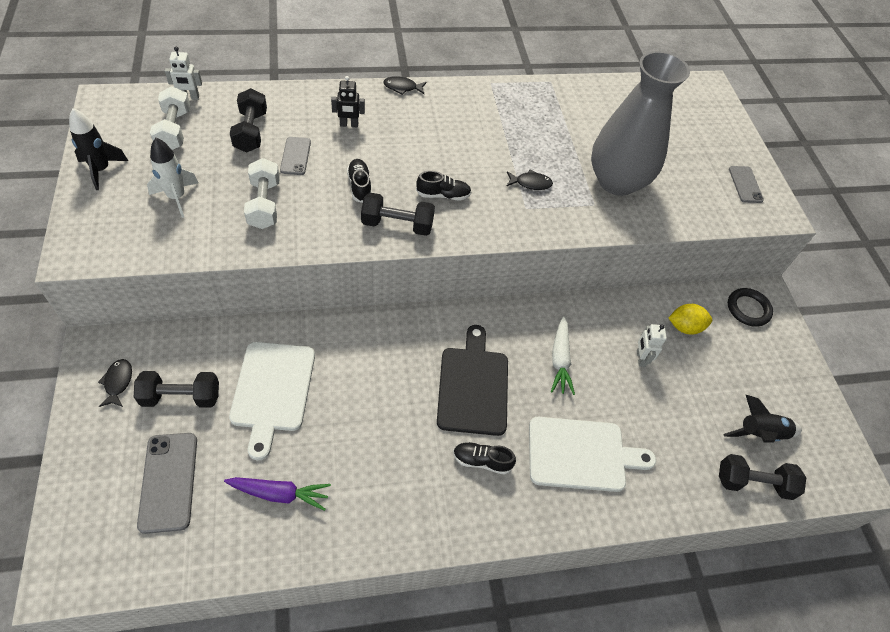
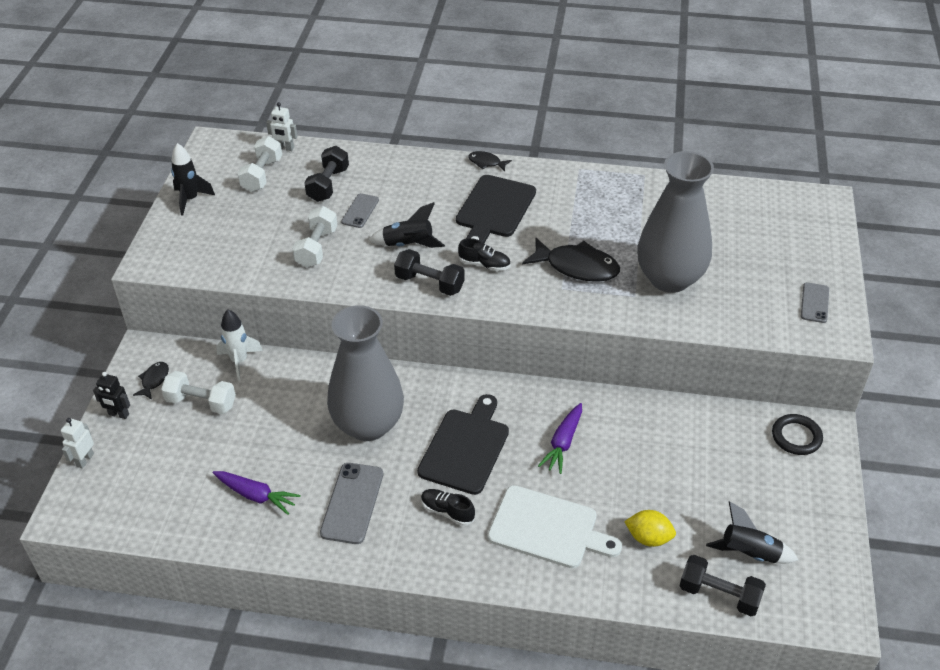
camera: 25 degrees right, 10 degrees down
(169, 481) = (169, 465): grey phone -> grey phone (352, 503)
(177, 197) = (244, 231): white rocket -> white rocket (239, 361)
(181, 397) = (201, 402): black dumbbell -> white dumbbell
(272, 390) = (280, 413): white cutting board -> none
(349, 125) = (420, 190): black robot -> black robot (118, 414)
(359, 186) = (408, 245): black shoe -> black rocket
(369, 383) = (368, 425): none -> grey vase
(429, 134) = (494, 209): none -> black cutting board
(530, 183) = (577, 267): black fish -> black fish, size x2.00
(560, 360) = (563, 443): white carrot -> purple carrot
(640, 358) = (650, 458): white robot -> white robot (85, 460)
(684, 327) = (713, 440): yellow lemon -> yellow lemon (648, 538)

